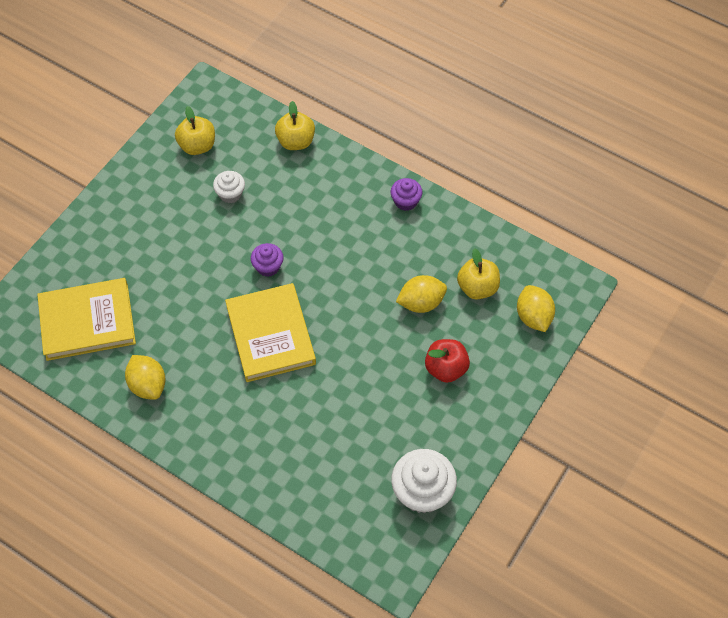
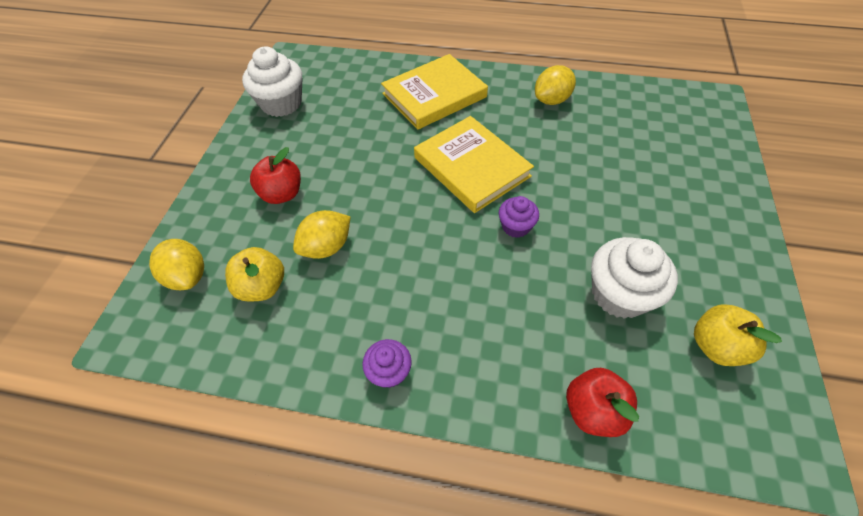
camera: 160 degrees right, 5 degrees down
(87, 321) = (645, 124): yellow book -> yellow book (434, 95)
(148, 385) = (551, 100): yellow lemon -> yellow lemon turned 75 degrees counterclockwise
(230, 194) = (619, 294): white cupcake -> white cupcake, size x1.78
(296, 141) = (593, 410): yellow apple -> red apple

